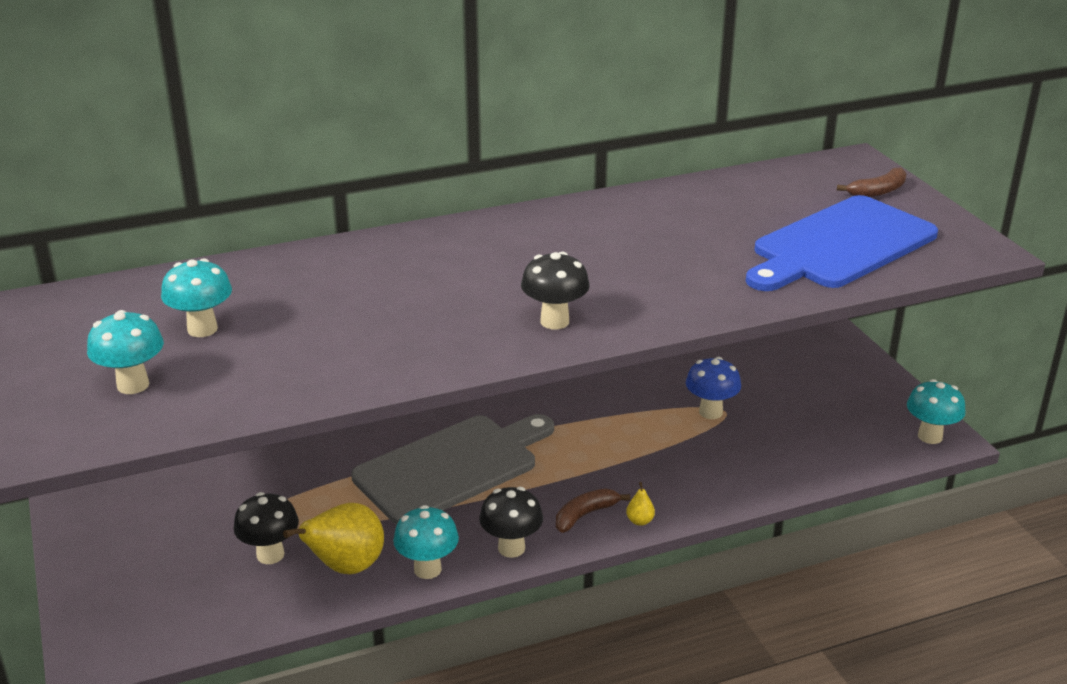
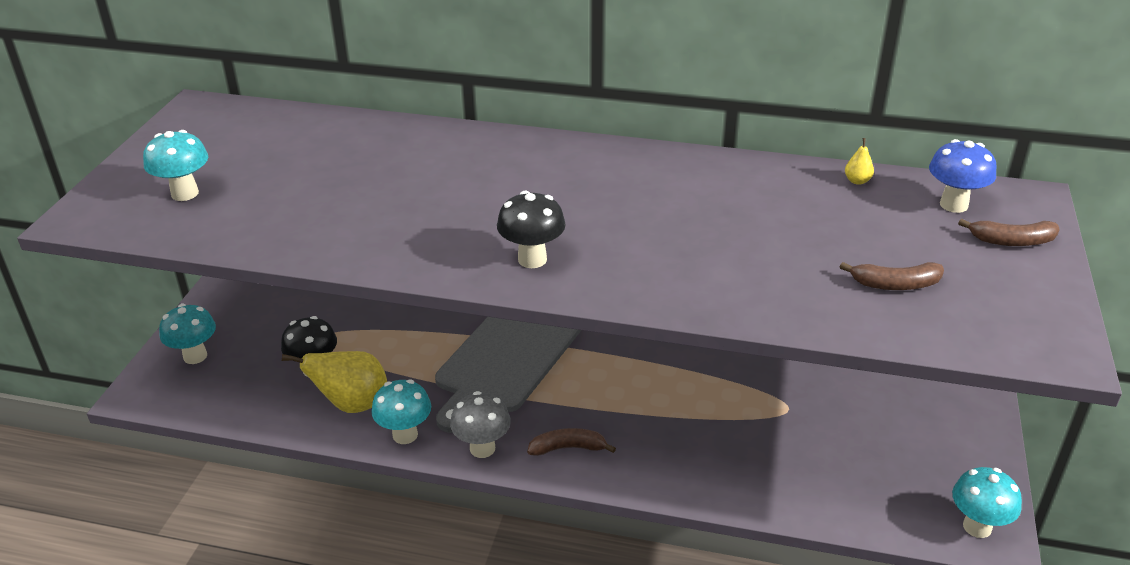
camera: 35 degrees right, 5 degrees up
(202, 329) = (278, 166): turquoise mushroom -> turquoise mushroom (195, 356)
(452, 467) = (506, 357): grey cutting board -> grey cutting board turned 120 degrees clockwise
(511, 548) = (482, 448): black mushroom -> grey mushroom
(640, 521) = (607, 476): yellow pear -> yellow pear (857, 181)
(710, 412) = (773, 403): blue mushroom -> blue mushroom (953, 205)
(839, 245) = (895, 284): blue cutting board -> brown banana

